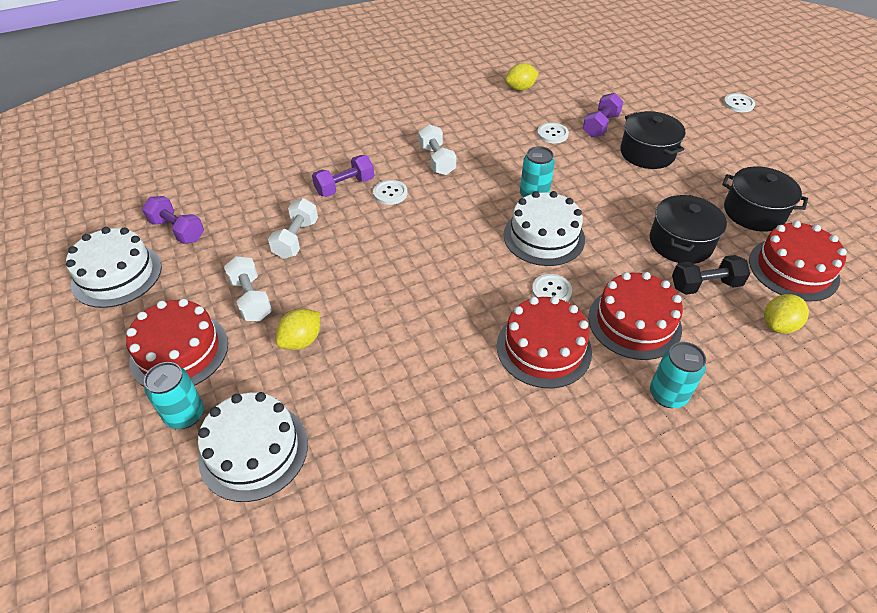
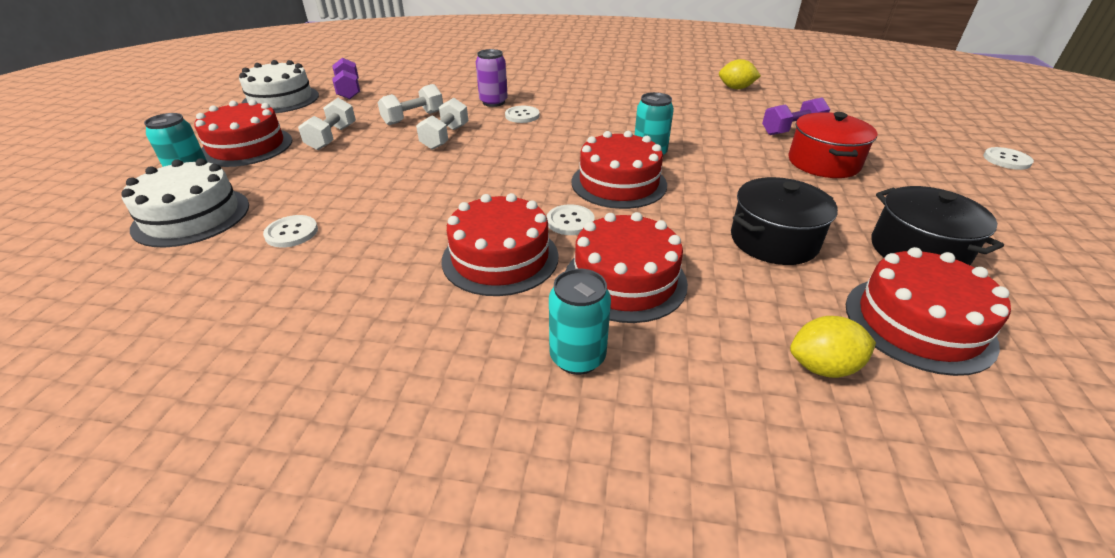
camera: 35 degrees right, 10 degrees down
(301, 340) = (324, 171): yellow lemon -> none
(345, 186) = (493, 102): purple dumbbell -> purple can
(437, 160) = (591, 109): white dumbbell -> white dumbbell (445, 137)
(544, 237) = (618, 183): white cake -> red cake
(552, 134) = (728, 122): white button -> white button (291, 233)
(647, 153) = (823, 163): black pot -> red pot
(705, 285) = (759, 286): black dumbbell -> none

